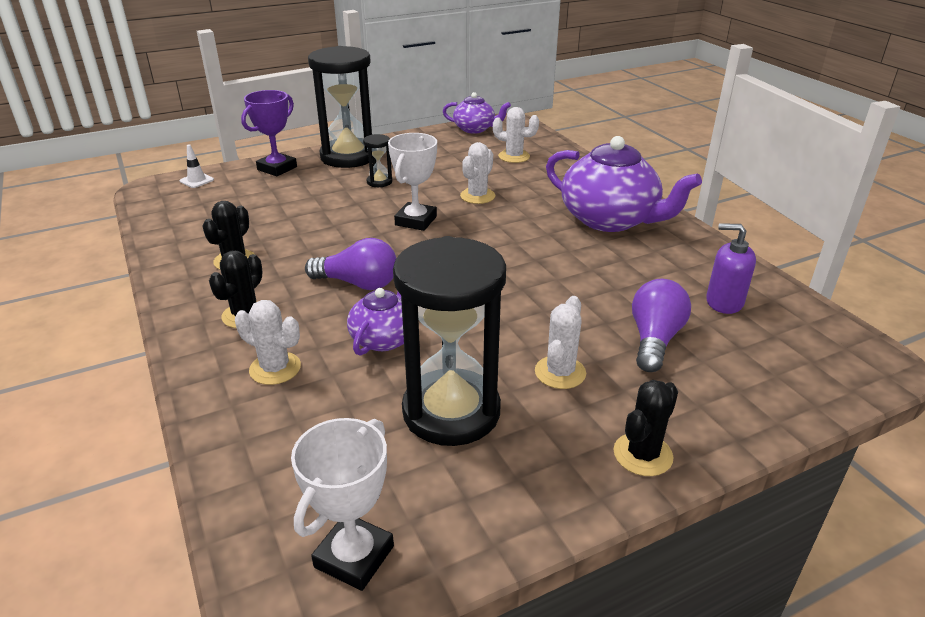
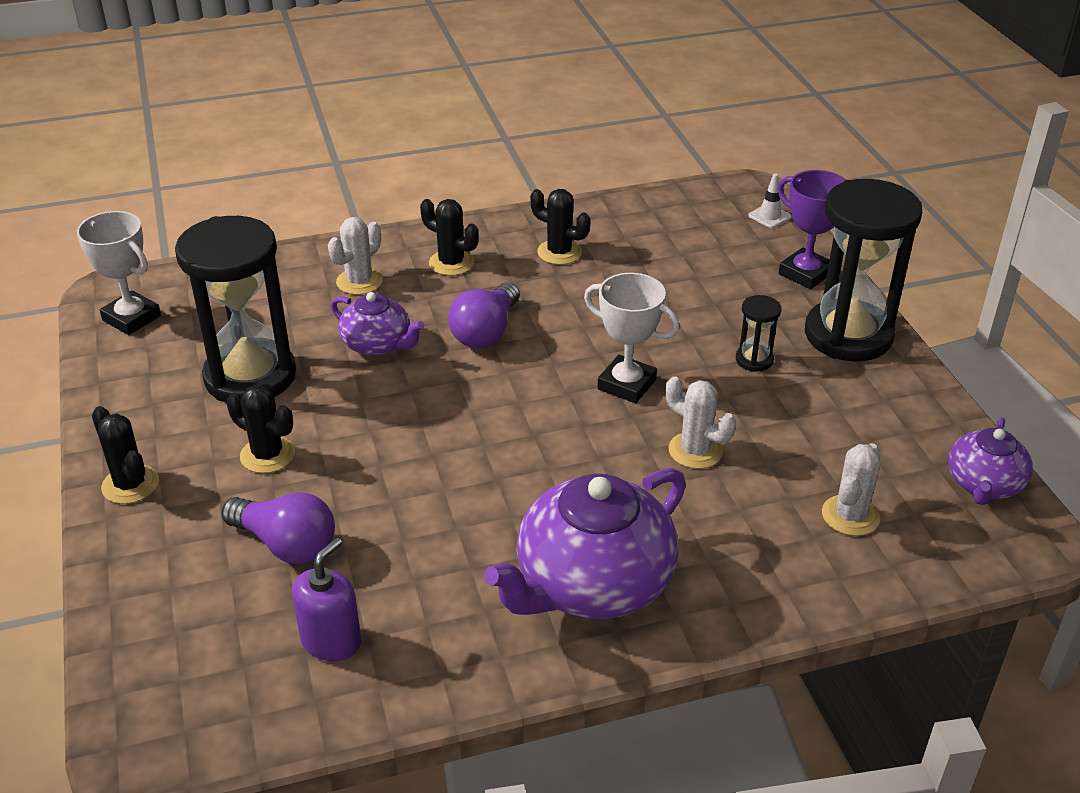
camera: 100 degrees right, 5 degrees up
(560, 372) = (267, 455): white cactus -> black cactus

